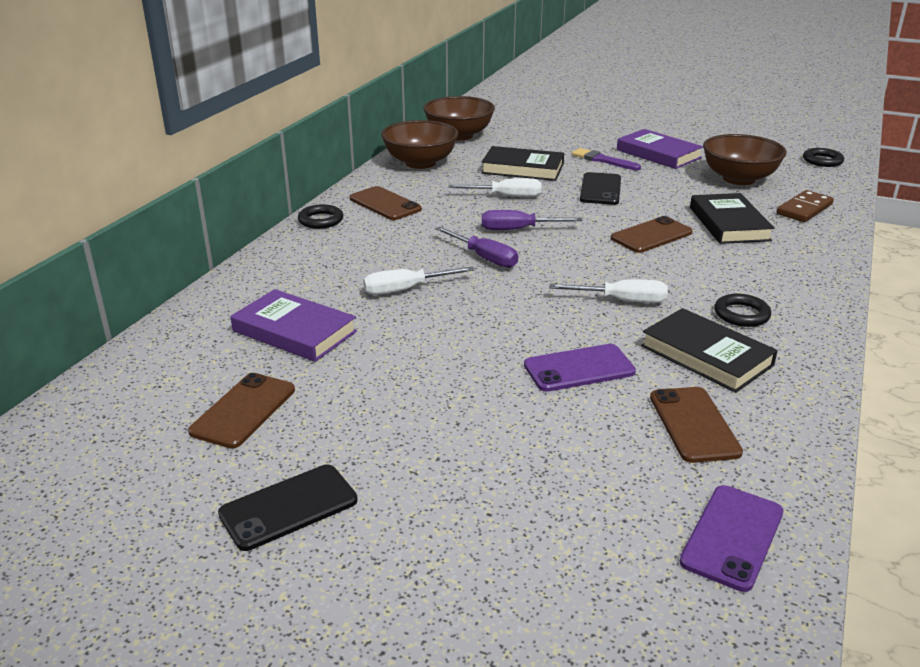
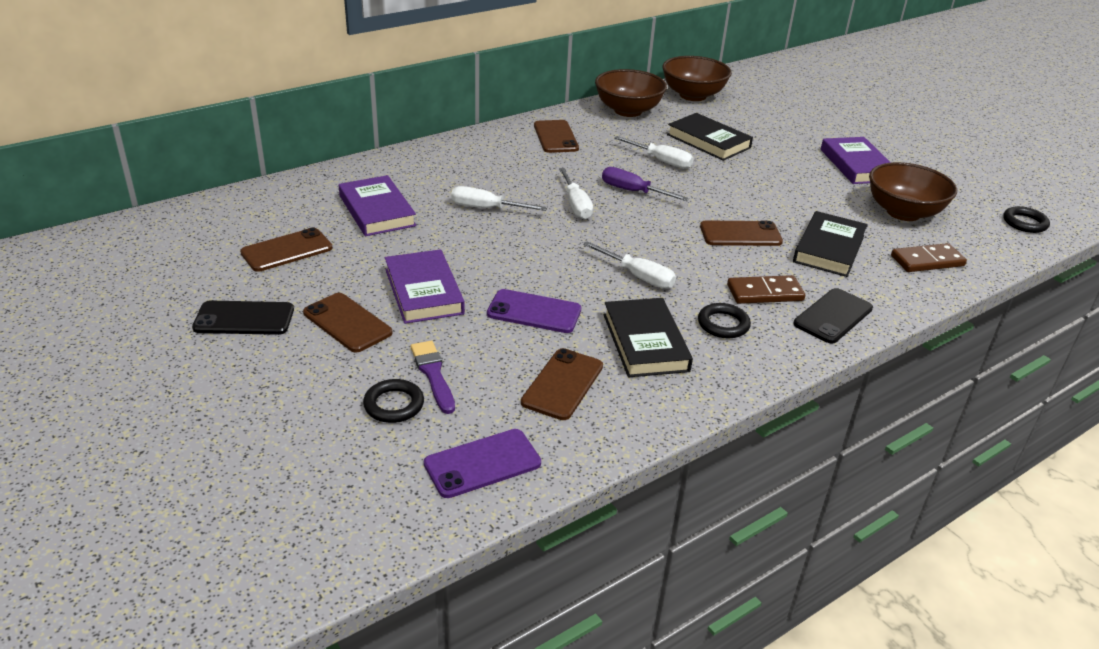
camera: 30 degrees right, 5 degrees up
(321, 220) = (492, 135): black ring -> black ring (394, 405)
(413, 459) = (347, 323): none -> brown phone
(450, 393) = (423, 291): none -> purple book
(484, 258) = (576, 205): purple screwdriver -> white screwdriver
(600, 189) = (752, 180): black phone -> black phone (833, 316)
(603, 160) = (793, 155): purple brush -> purple brush (433, 374)
(734, 276) = (765, 293): none -> brown domino

